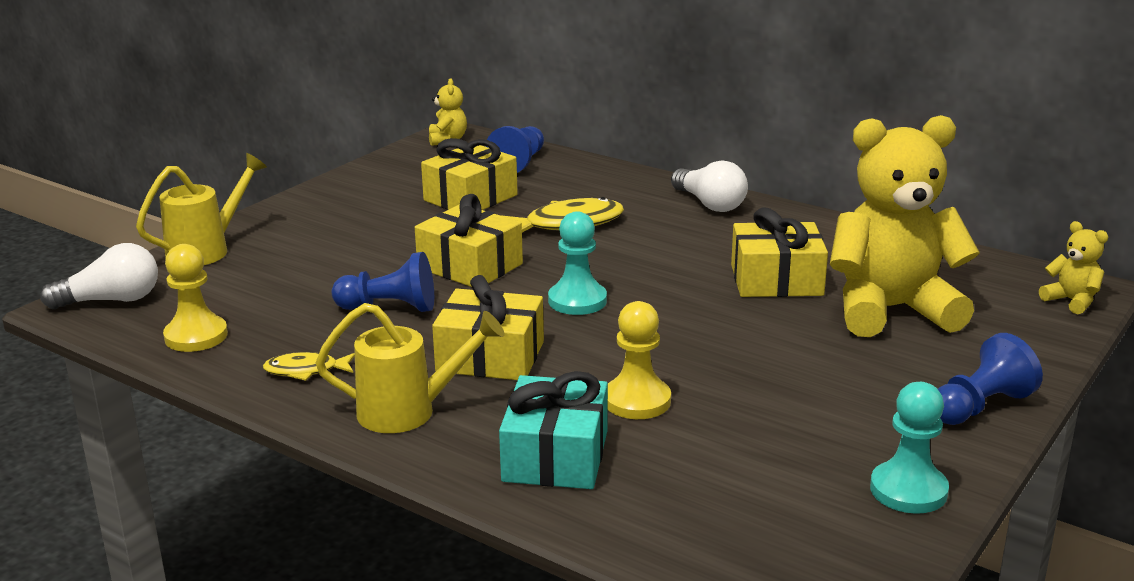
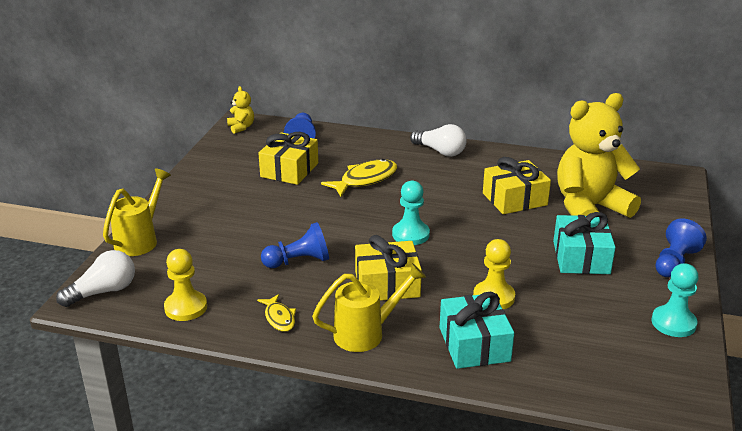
camera: 20 degrees left, 5 degrees up
(306, 371) = (279, 318): yellow fish -> yellow fish turned 90 degrees counterclockwise
(470, 266) = (327, 221): yellow gift -> none
(822, 373) = (581, 257): none -> turquoise gift
(1071, 301) = (676, 185): yellow teddy bear -> none

